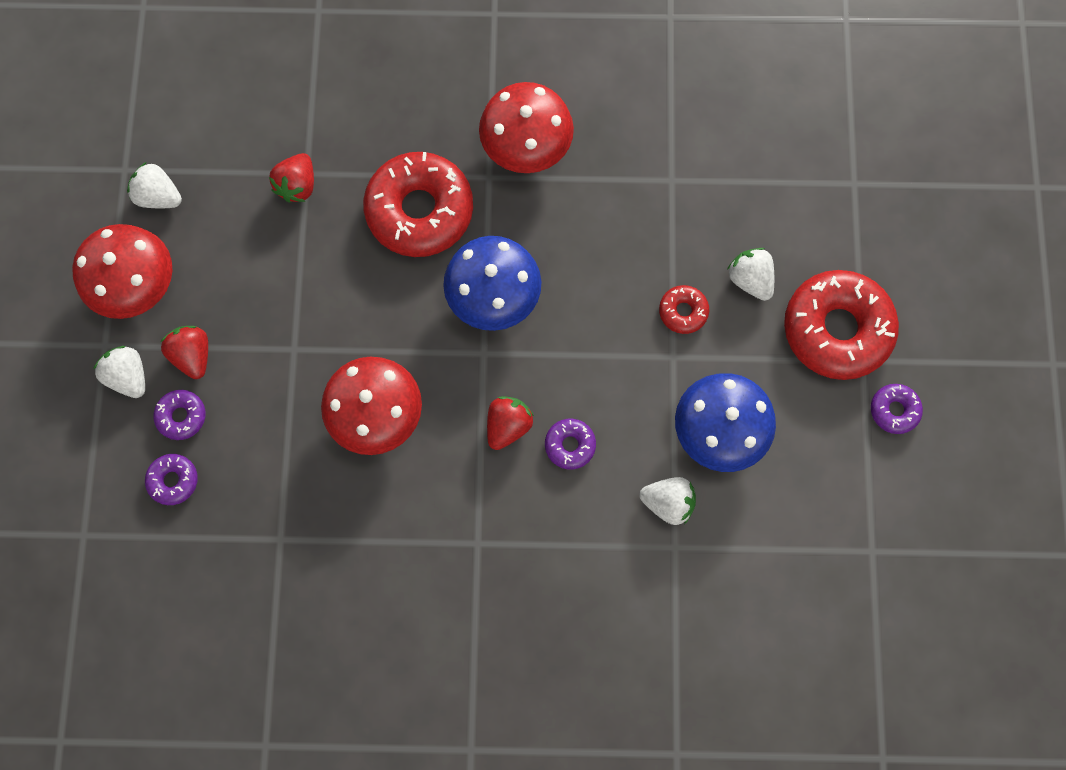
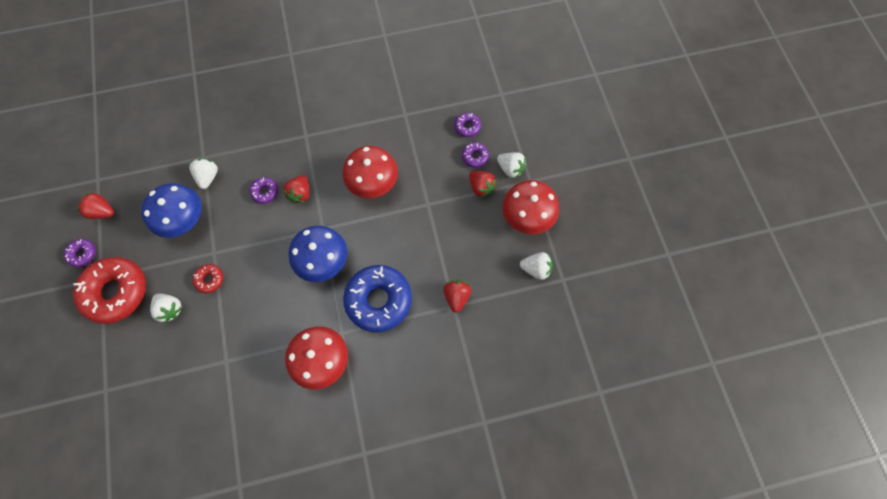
camera: 165 degrees right, 5 degrees down
(420, 210) = (378, 300): red donut -> blue donut
(668, 502) = (208, 177): white strawberry -> white strawberry turned 90 degrees clockwise
(861, 482) = (103, 212): none -> red strawberry

